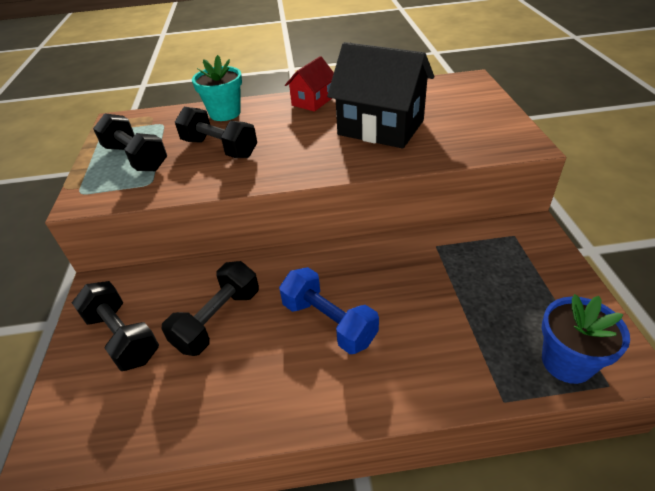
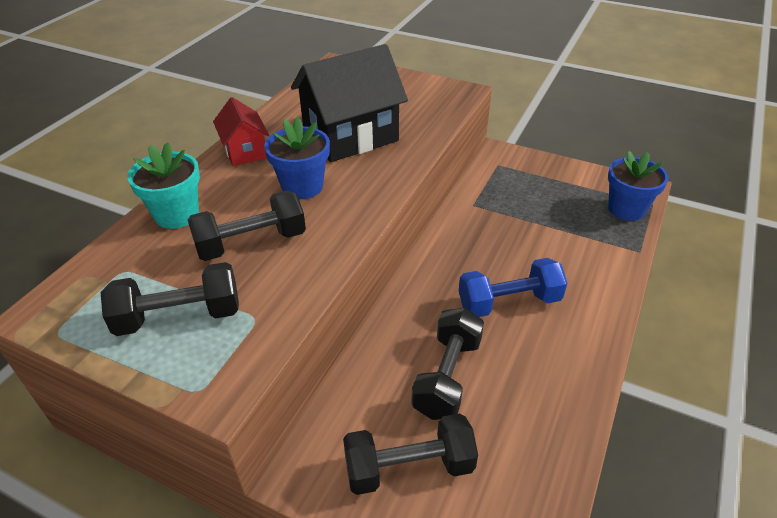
camera: 60 degrees left, 0 degrees up
(218, 320) = (447, 376): black dumbbell -> black dumbbell turned 45 degrees clockwise
(296, 138) = (302, 186): none -> blue flower pot

